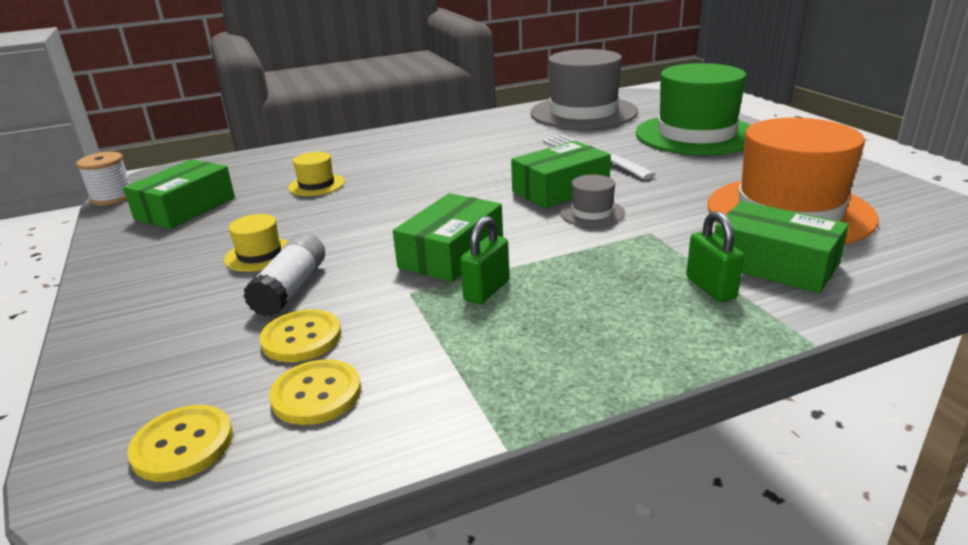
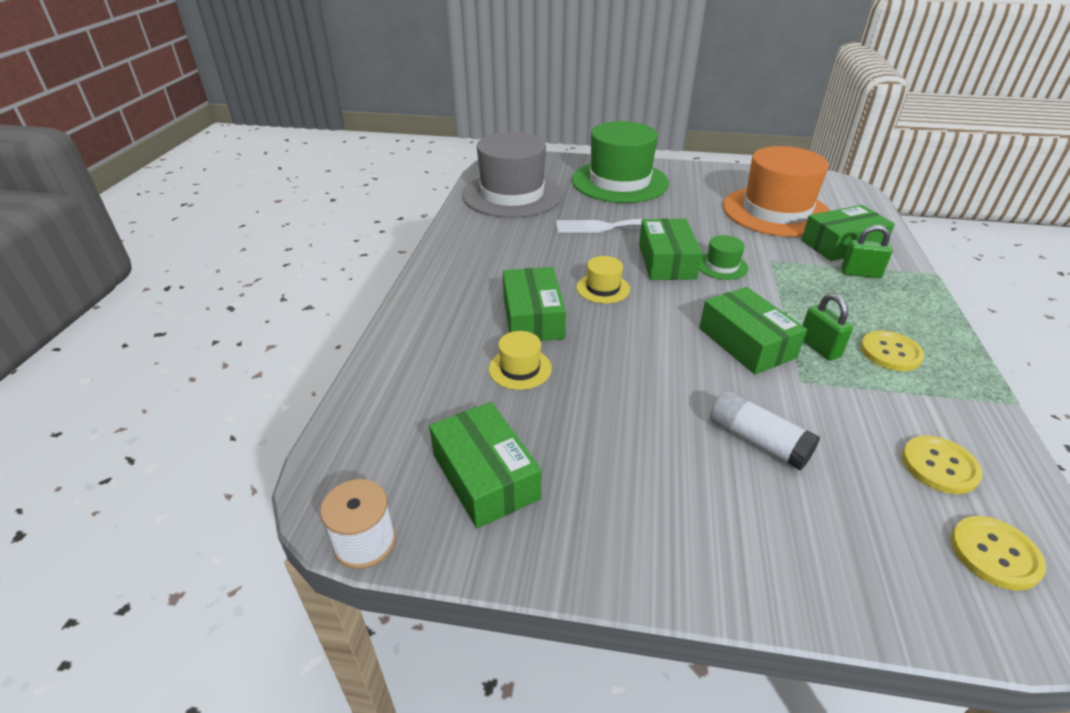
camera: 60 degrees left, 10 degrees up
(259, 255) = (669, 444): yellow hat -> yellow hat (603, 288)
(301, 338) = (851, 454): yellow button -> yellow button (890, 352)
(391, 170) = (533, 317): none -> green box
(592, 213) = (722, 266): grey hat -> green hat

